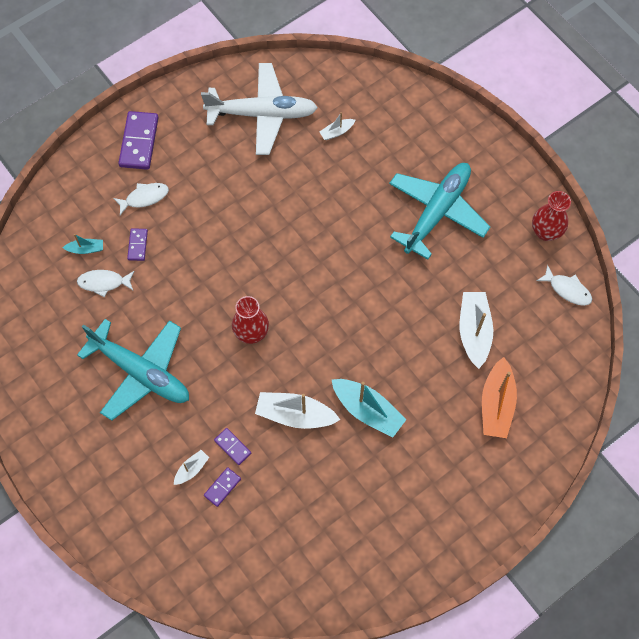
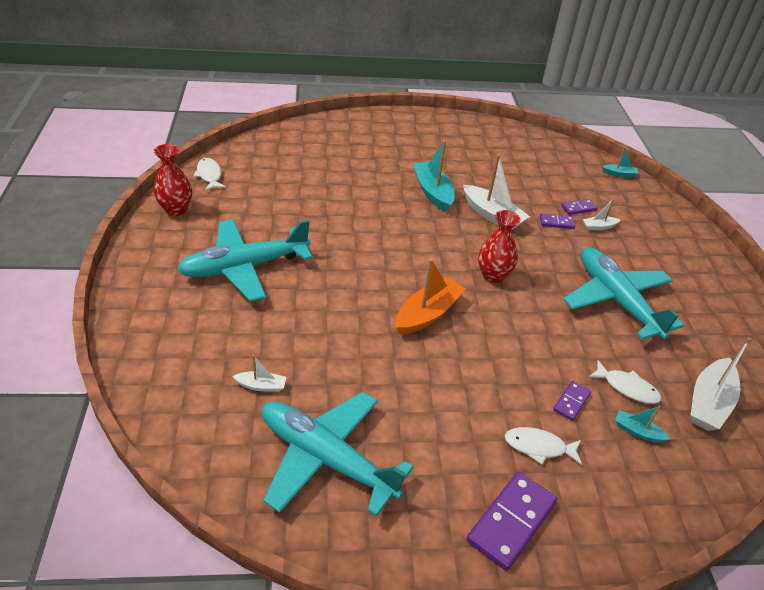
camera: 150 degrees left, 25 degrees down
(205, 590) = (619, 174): none -> turquoise boat
(232, 447) = (556, 223): purple domino -> purple domino turned 75 degrees counterclockwise
(262, 114) = (326, 458): white plane -> turquoise plane
(474, 332) = (307, 189): white boat -> white boat (709, 402)
(496, 404) = (336, 154): orange boat -> orange boat (427, 314)

